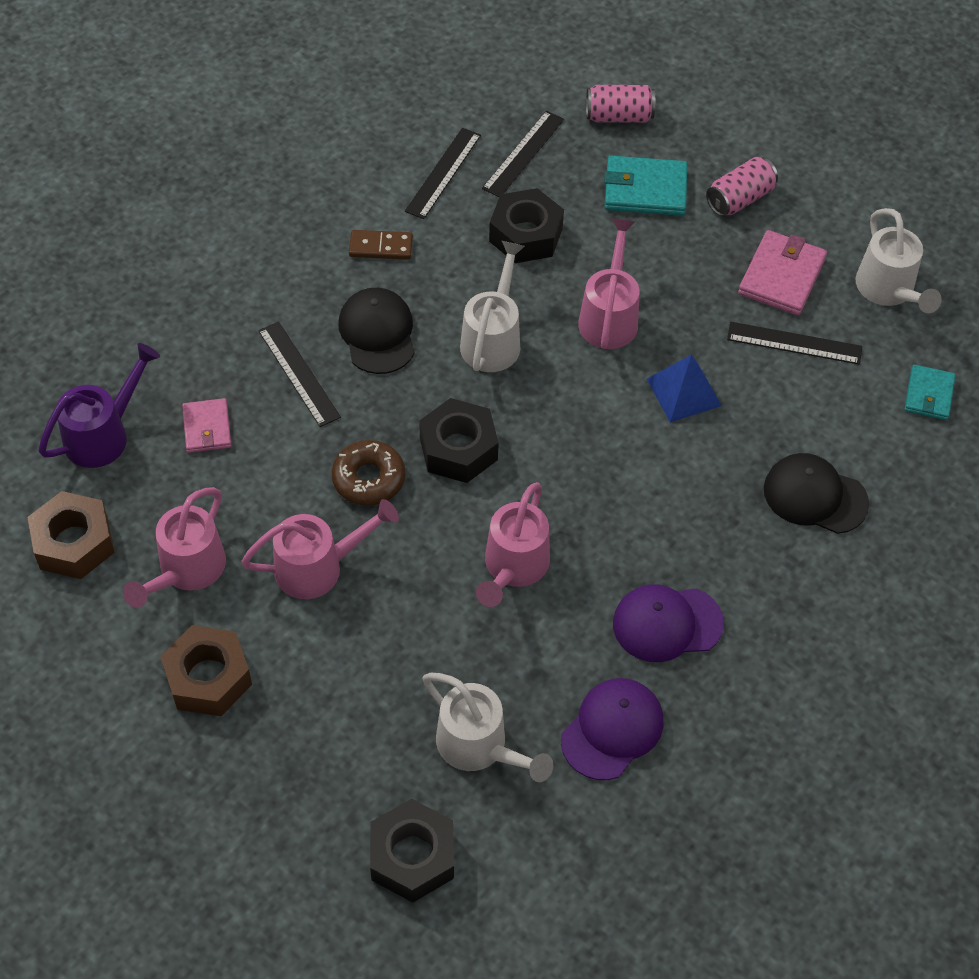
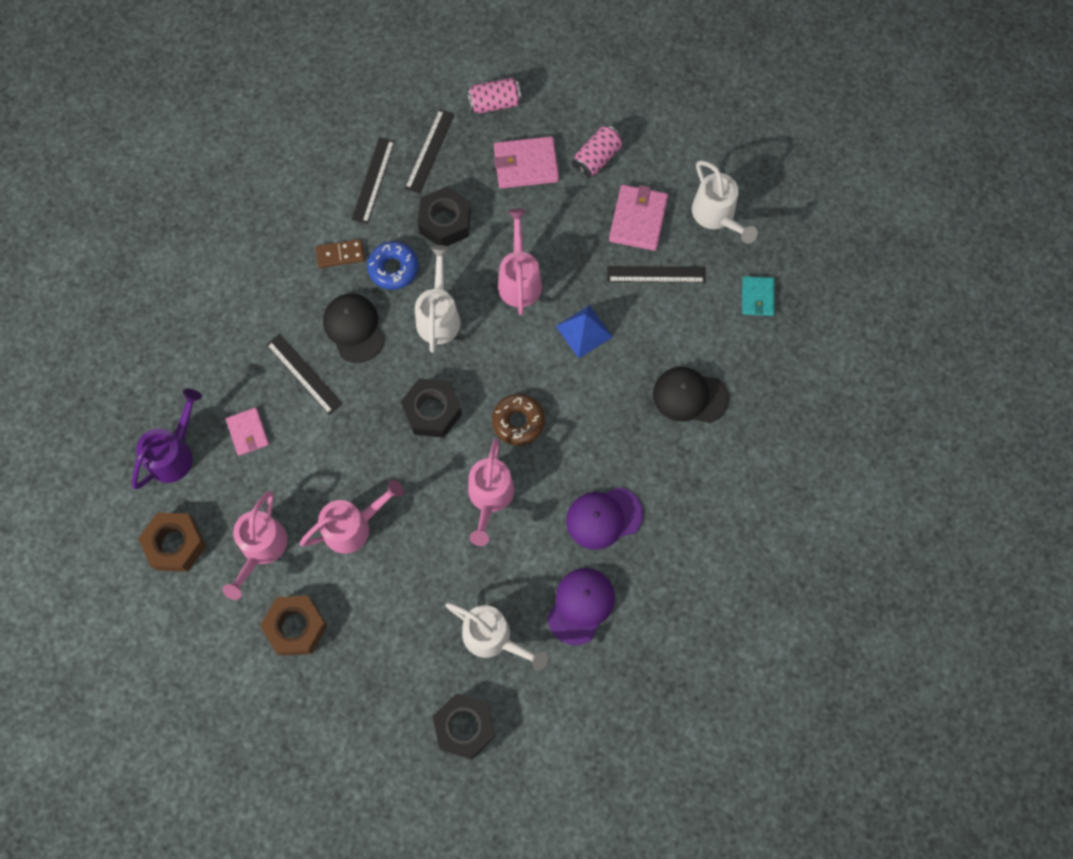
camera: 10 degrees left, 15 degrees up
(368, 479) = (373, 449): brown donut -> brown donut (518, 422)
(446, 275) = (393, 268): none -> blue donut
(645, 189) = (526, 164): turquoise wallet -> pink wallet

